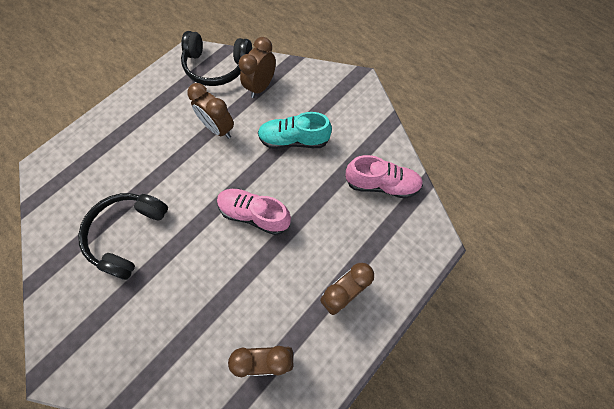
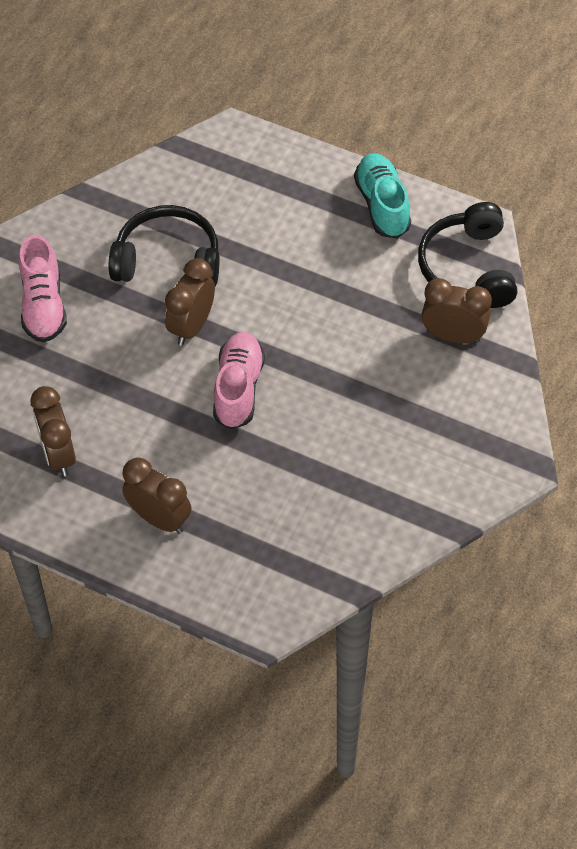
camera: 75 degrees right, 10 degrees down
(218, 129) = (358, 305): brown clock -> brown clock (192, 326)
(294, 140) = (372, 404): turquoise shoe -> turquoise shoe (382, 205)
(381, 184) = (336, 534): pink shoe -> pink shoe (43, 305)

